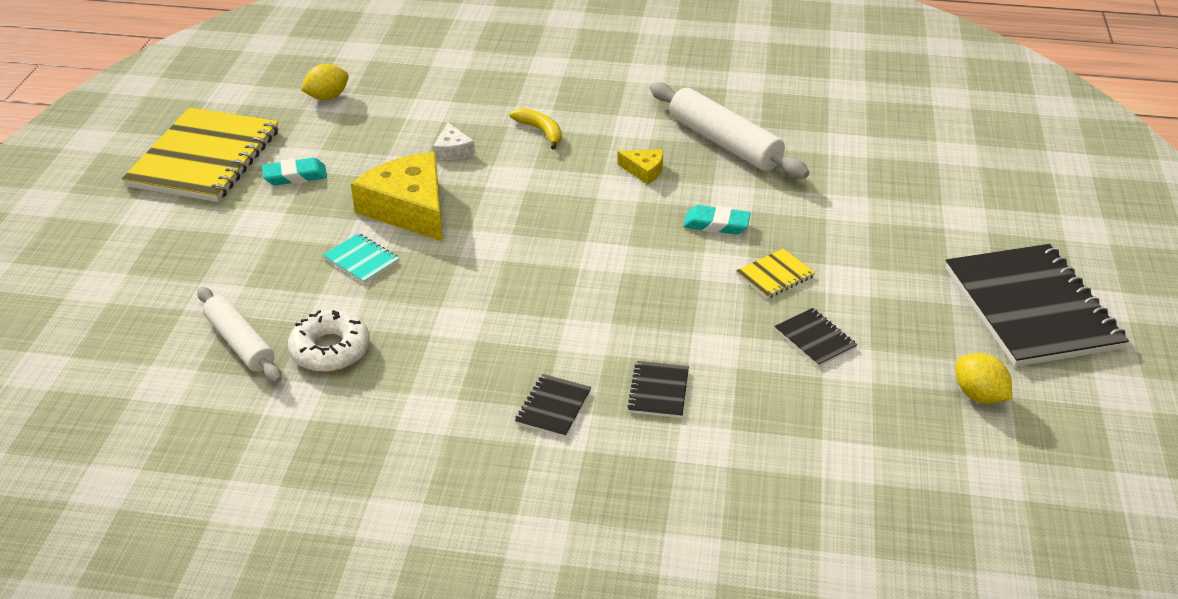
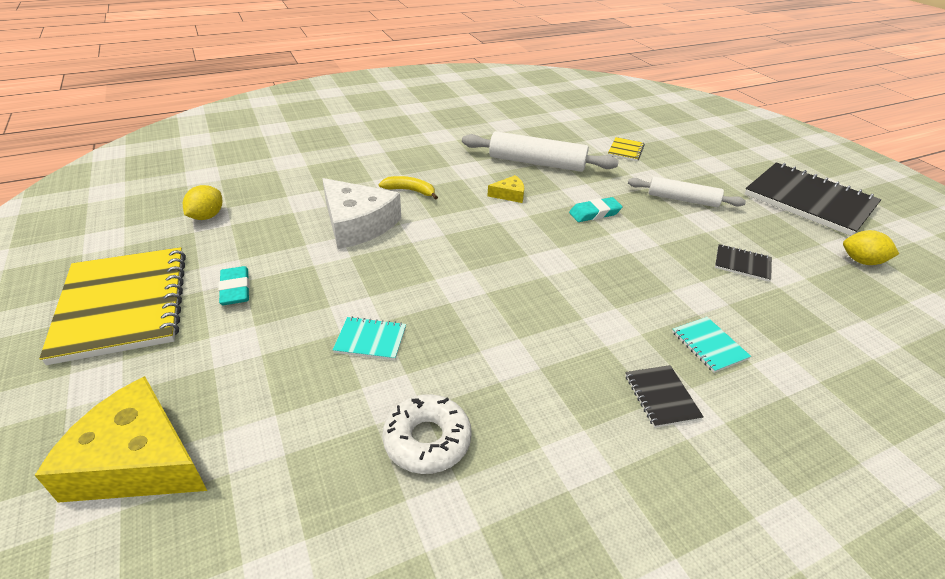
camera: 35 degrees left, 0 degrees up
(240, 343) = (328, 479): white rolling pin -> white rolling pin (682, 199)
(295, 176) = (235, 289): turquoise eraser -> turquoise eraser turned 60 degrees counterclockwise
(409, 208) = (368, 280): yellow cheese -> yellow cheese (138, 460)
(452, 150) = (357, 224): white cheese -> white cheese, size x2.17
(659, 391) = (709, 345): black notebook -> turquoise notebook
(775, 275) = (668, 232): yellow notebook -> yellow notebook (625, 150)

